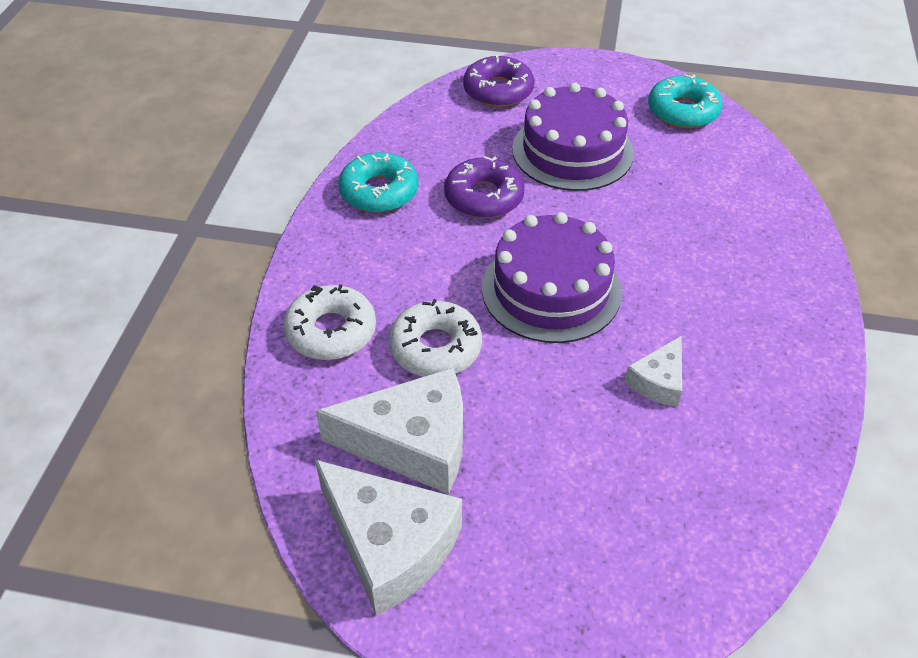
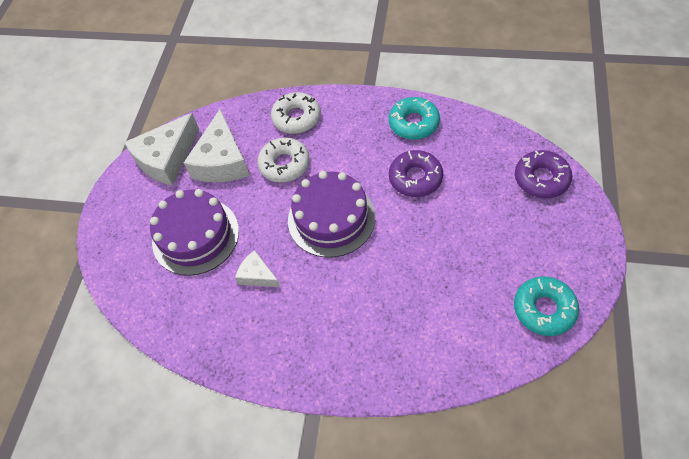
camera: 95 degrees right, 10 degrees up
(572, 151) = (474, 229): purple cake -> purple cake (195, 236)

